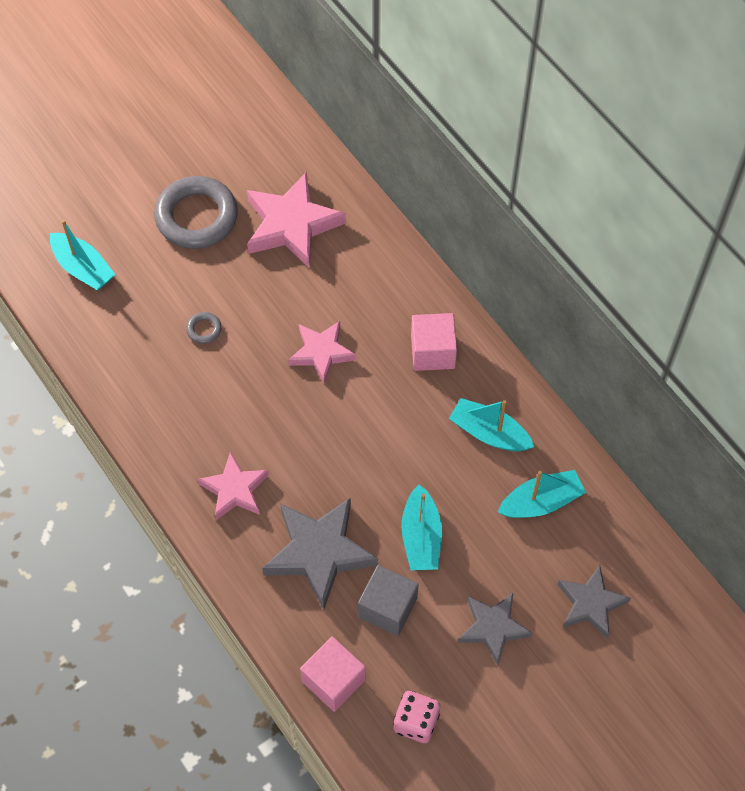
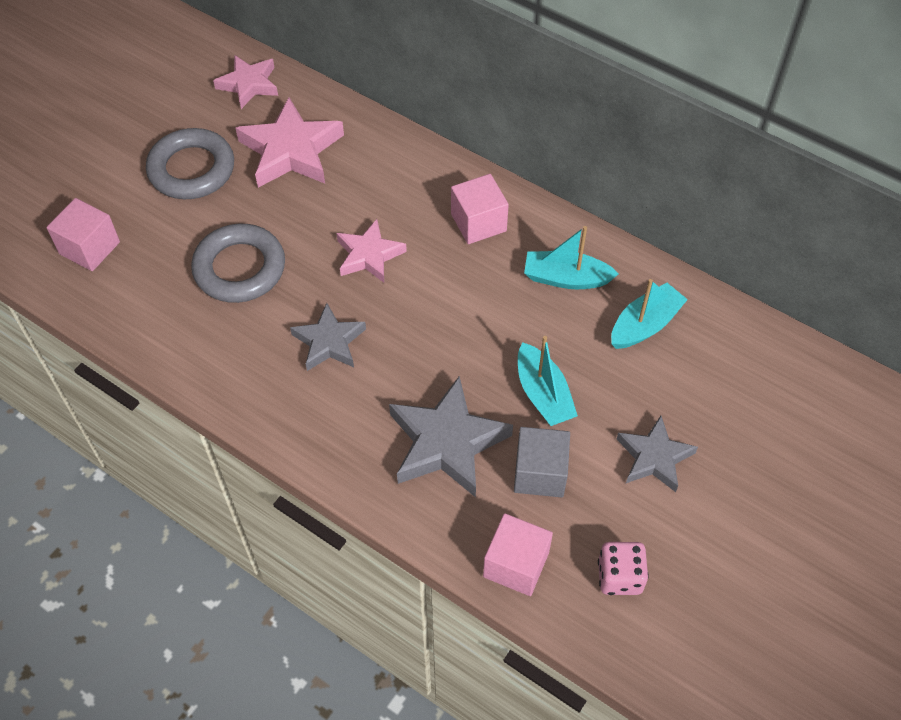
camera: 20 degrees left, 5 degrees down
(83, 268) = (89, 248): turquoise boat -> pink cube
(204, 329) = (240, 268): grey ring -> grey ring, size x2.45
(235, 490) = (333, 409): pink star -> pink star (249, 84)
(590, 604) = (737, 403): grey star -> grey star (329, 342)

